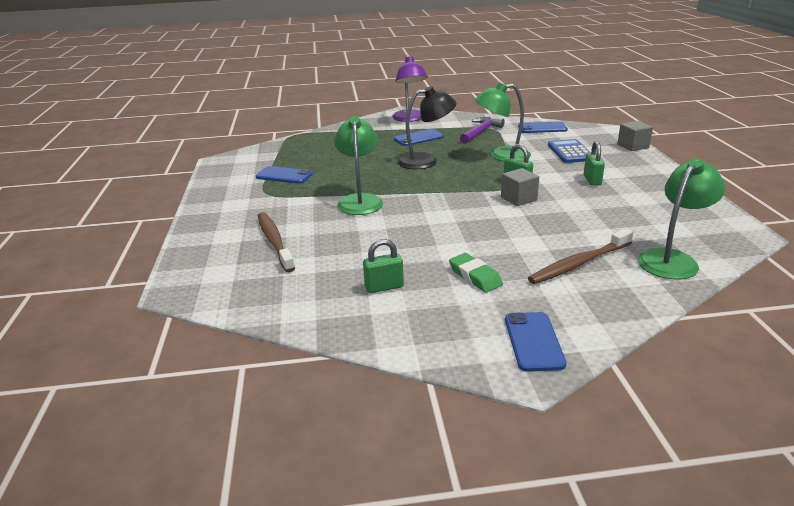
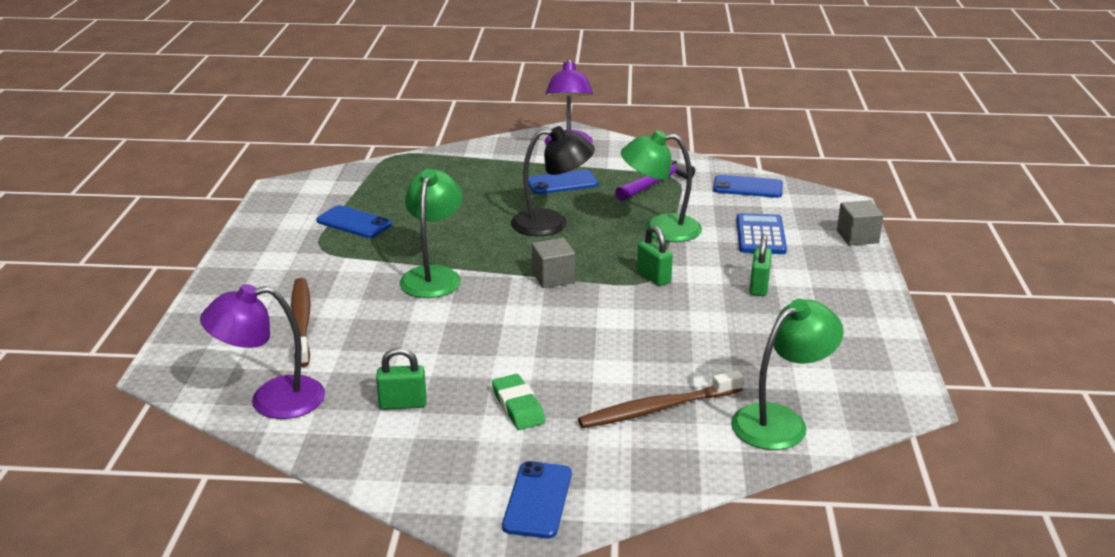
camera: 10 degrees right, 0 degrees up
(276, 299) = (272, 400): none -> purple lamp
(518, 198) = (640, 302): grey cube -> grey cube (553, 277)

